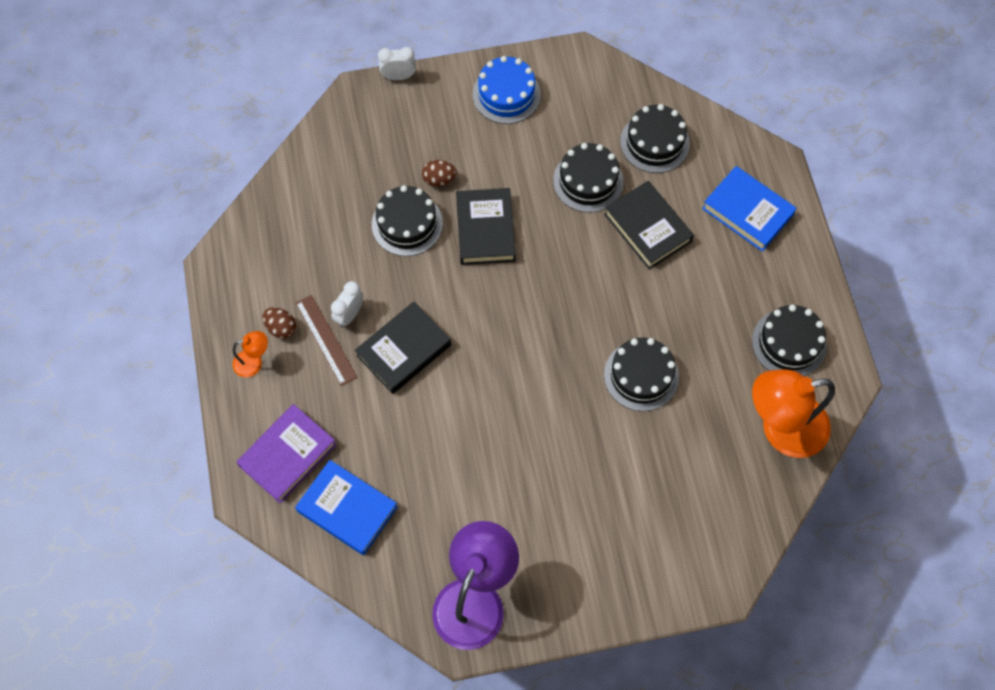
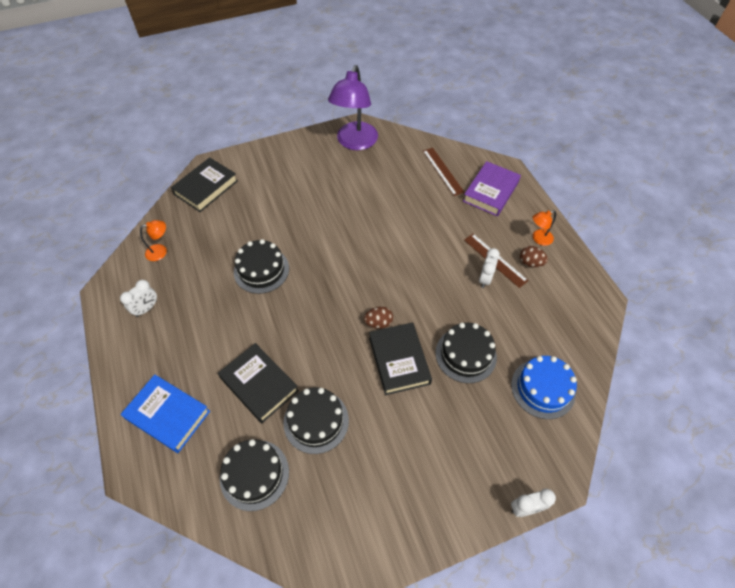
camera: 170 degrees right, 10 degrees down
(347, 509) = (442, 171): blue book -> brown ruler
(404, 350) = (437, 261): black book -> black book (206, 188)
(439, 179) = (451, 399): brown egg -> brown egg (378, 323)
(506, 94) = (410, 506): blue cake -> blue cake (543, 388)
(781, 429) = (161, 251): orange lamp -> orange lamp, size x0.44
(789, 343) = (146, 308): black cake -> white clock

